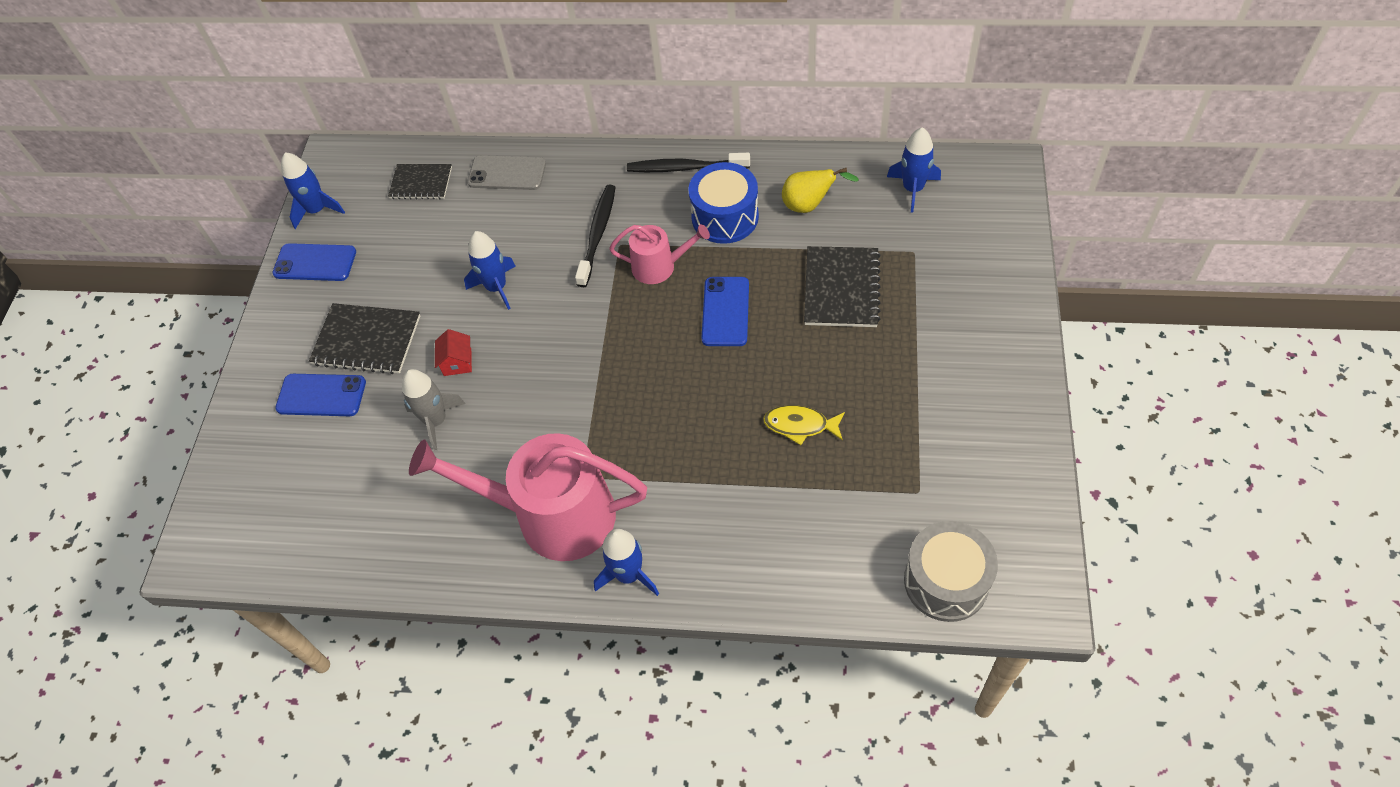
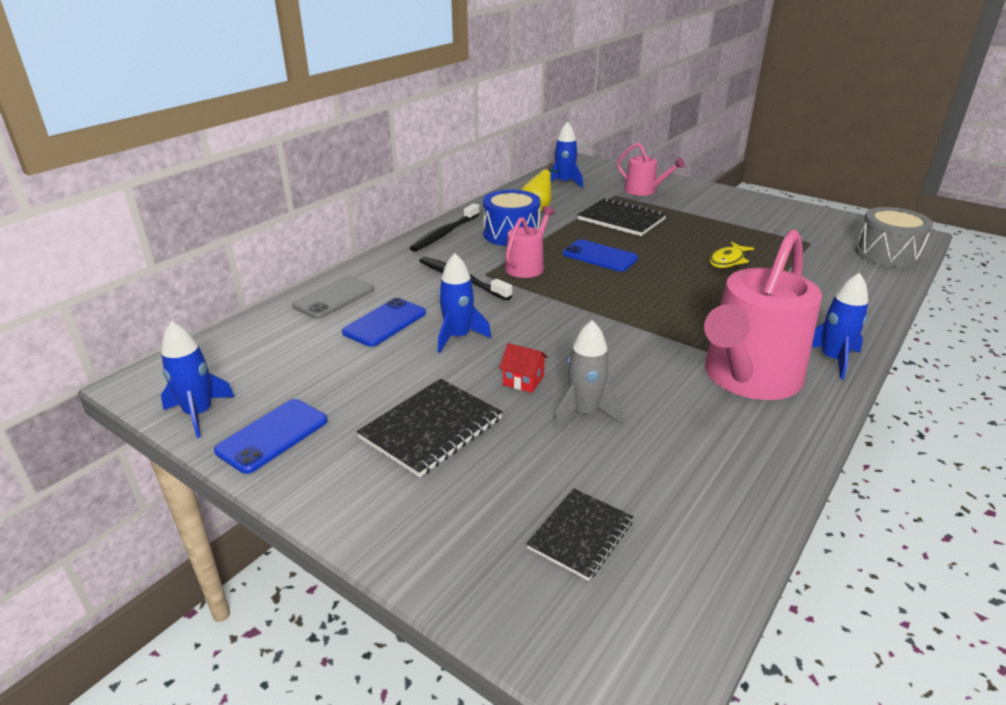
camera: 65 degrees left, 25 degrees down
(321, 395) = (473, 483): blue phone -> blue phone (385, 323)
(421, 183) = (272, 341): black notebook -> black notebook (580, 535)
(954, 272) = (644, 191): none -> pink watering can

